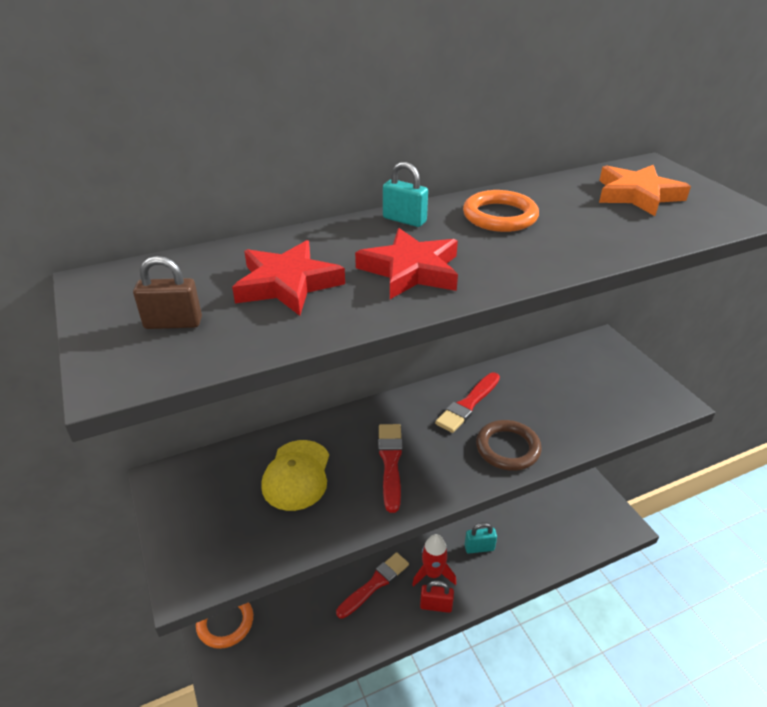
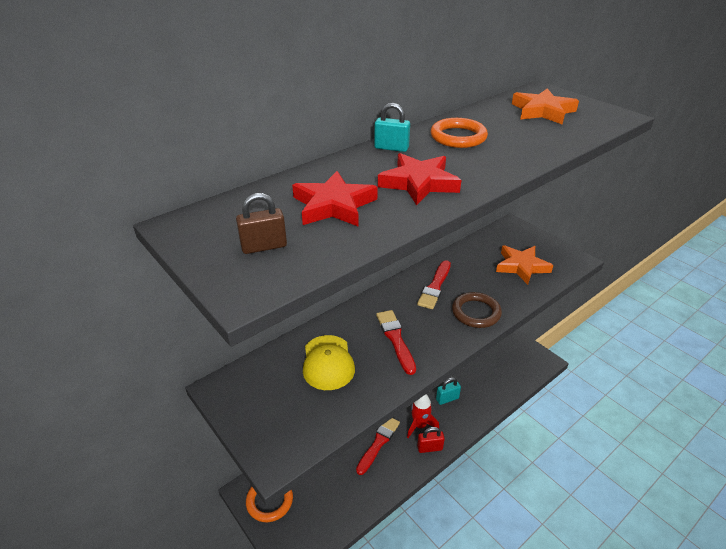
camera: 15 degrees left, 0 degrees up
(594, 398) = (521, 266): none -> orange star

